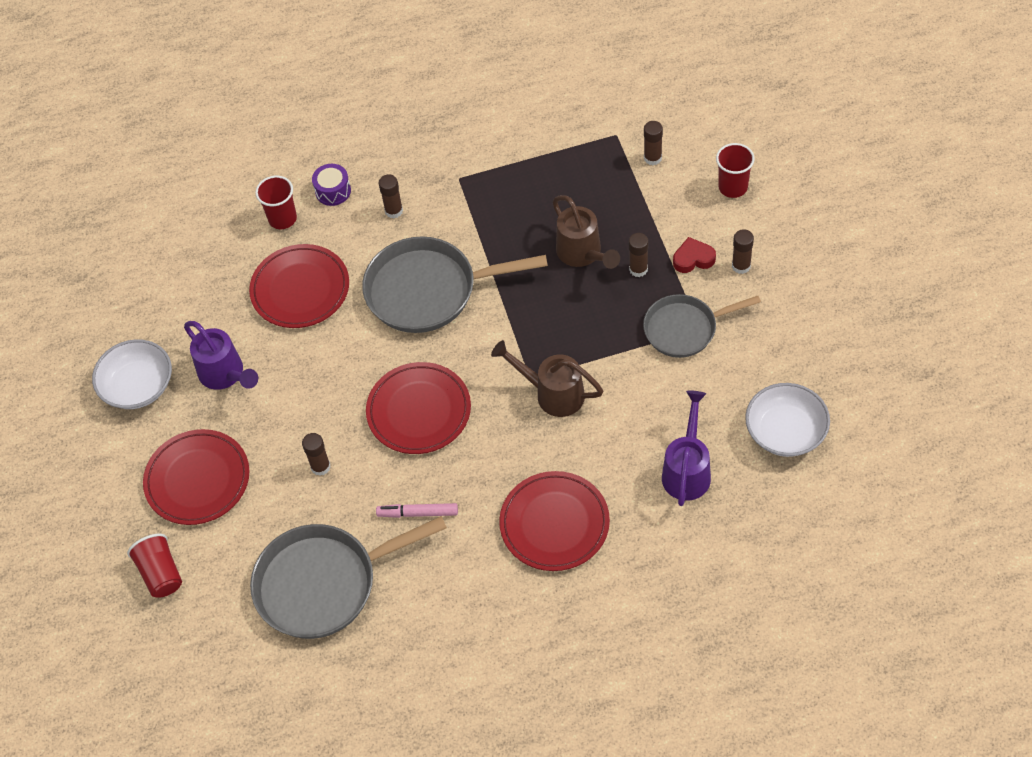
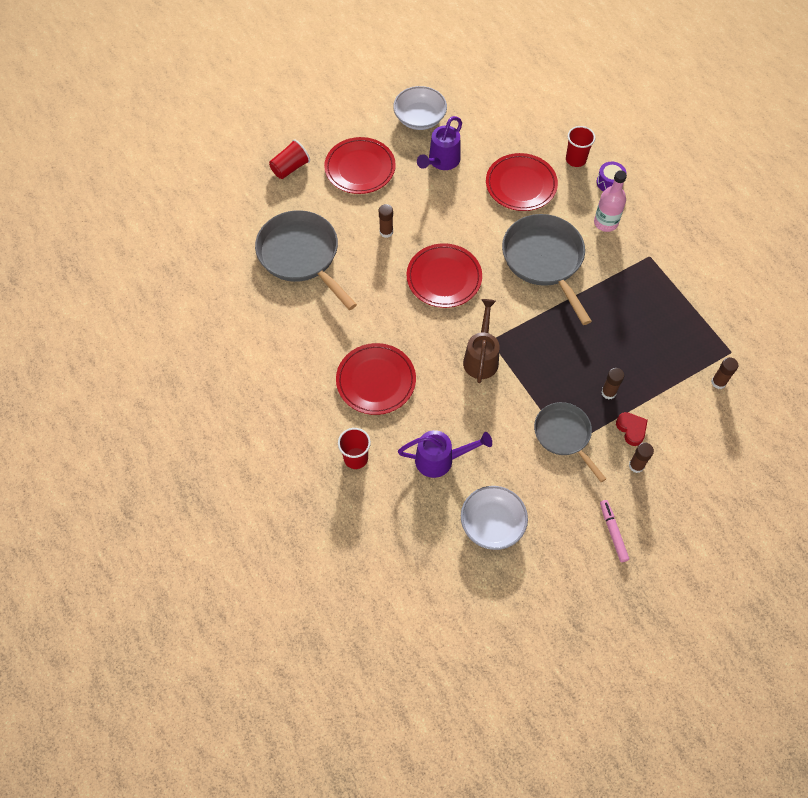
camera: 70 degrees right, 5 degrees up
(394, 211) = (605, 223): brown glue stick -> pink bottle
(418, 513) = (365, 296): pink marker -> pink marker (613, 532)
(582, 254) = (609, 352): brown watering can -> none
(733, 187) = (711, 446): red cup -> red cup (356, 458)

